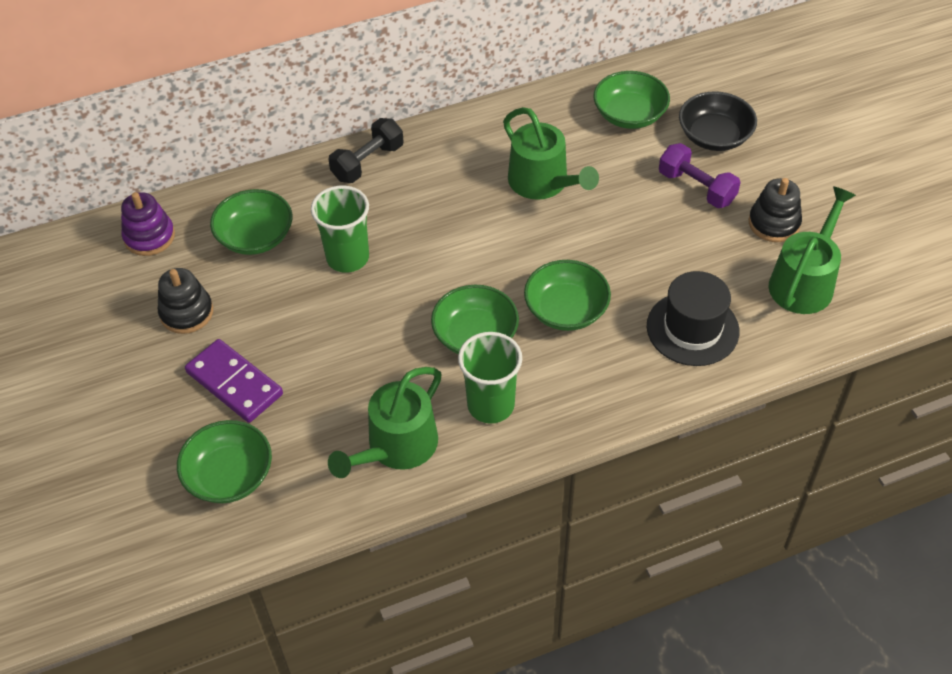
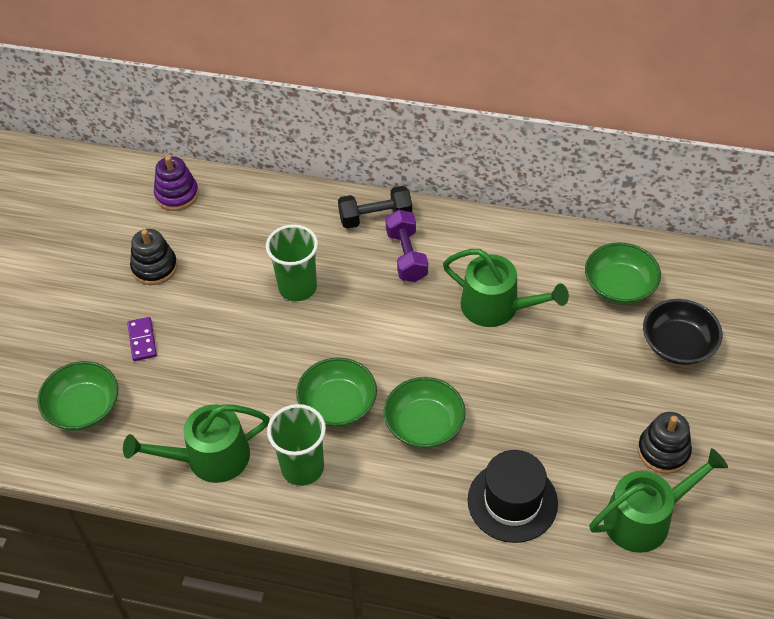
camera: 35 degrees right, 0 degrees up
(234, 383) = (142, 340): purple domino -> purple domino, size x0.58
(255, 237) = (247, 234): green bowl -> none
(542, 182) = (496, 307): green watering can -> green watering can turned 60 degrees counterclockwise
(696, 188) = (622, 381): purple dumbbell -> purple dumbbell (406, 256)

